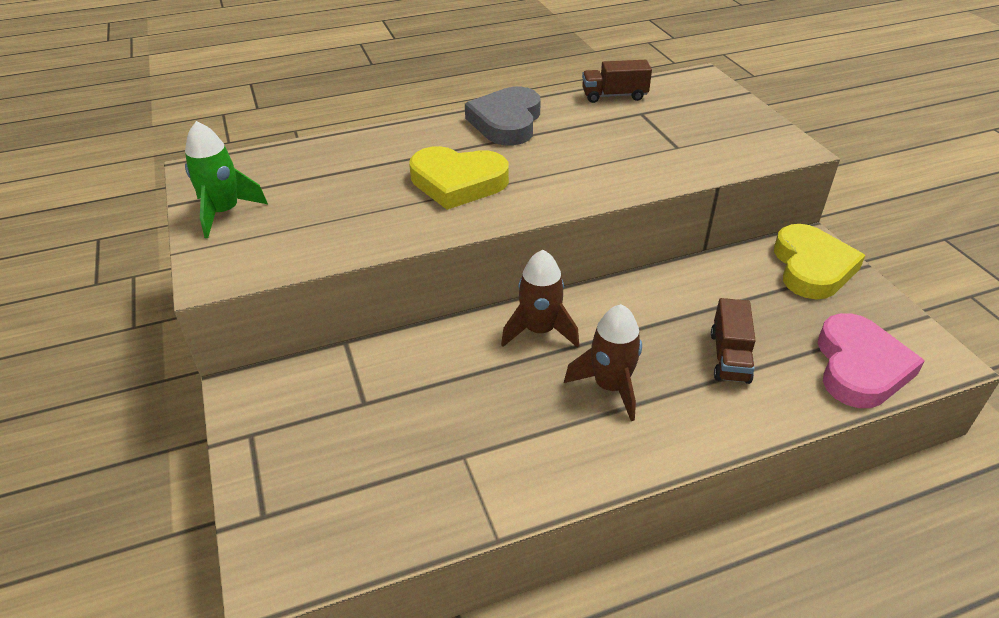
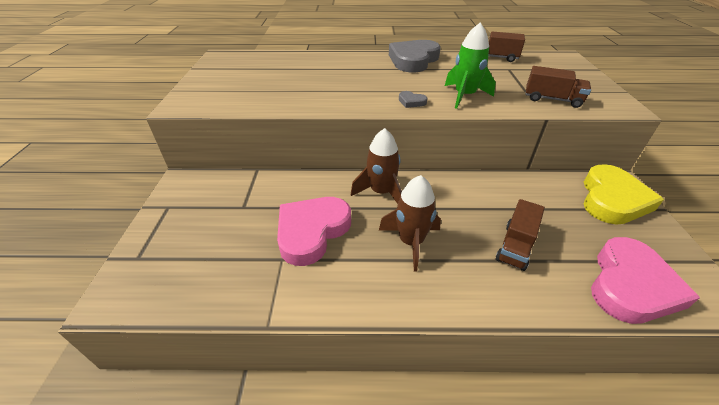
camera: 20 degrees right, 0 degrees up
(224, 212) = (215, 76): green rocket -> green rocket (464, 96)
(458, 182) = (360, 85): yellow heart -> none
(480, 409) = (312, 231): none -> pink heart
(543, 196) = (411, 102): none -> grey heart
(713, 154) = (552, 99): none -> brown truck

